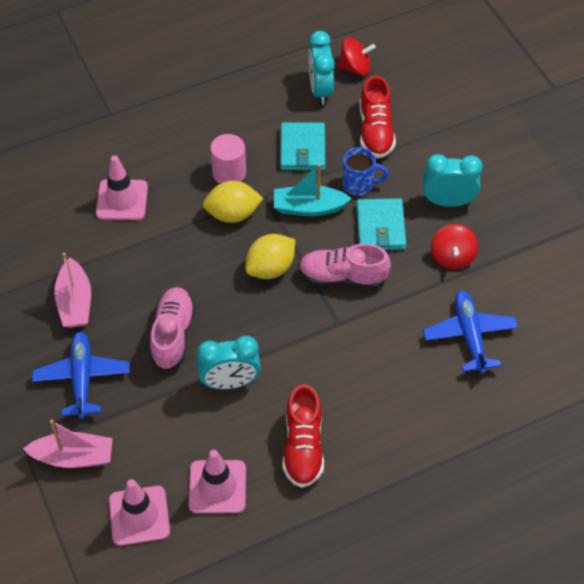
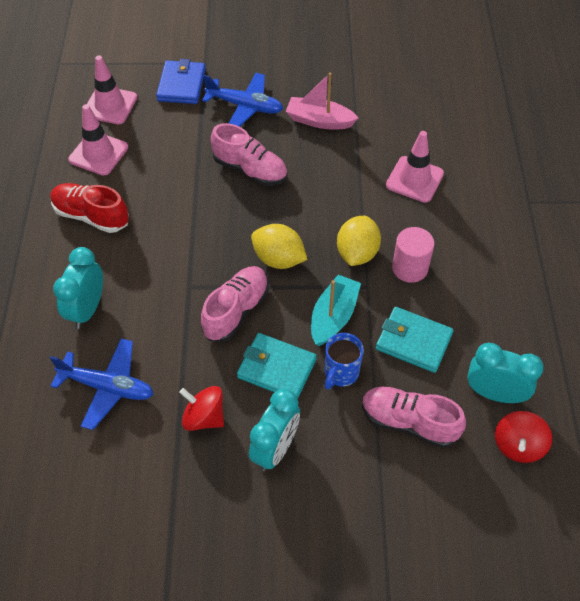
camera: 115 degrees right, 0 degrees up
(73, 457) = (181, 85): pink boat -> blue wallet
(230, 382) = (181, 191): turquoise clock -> turquoise clock (87, 309)
(270, 268) = (278, 259): yellow lemon -> yellow lemon turned 45 degrees counterclockwise
(375, 131) = (409, 422): red shoe -> pink shoe

